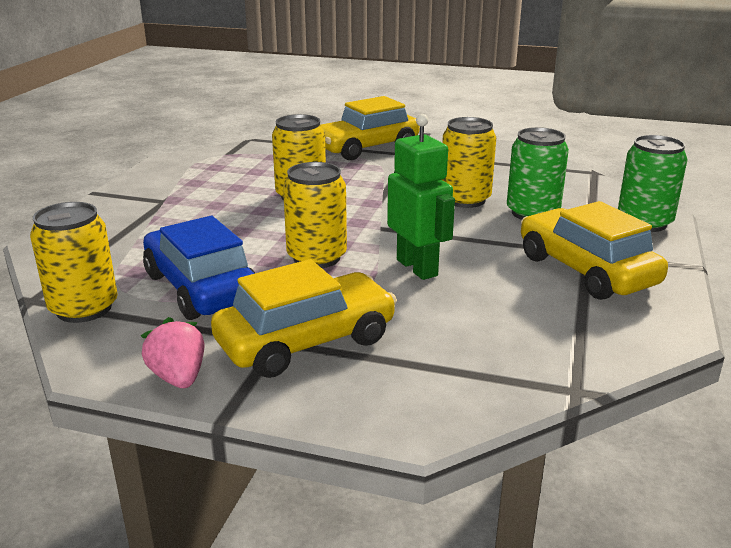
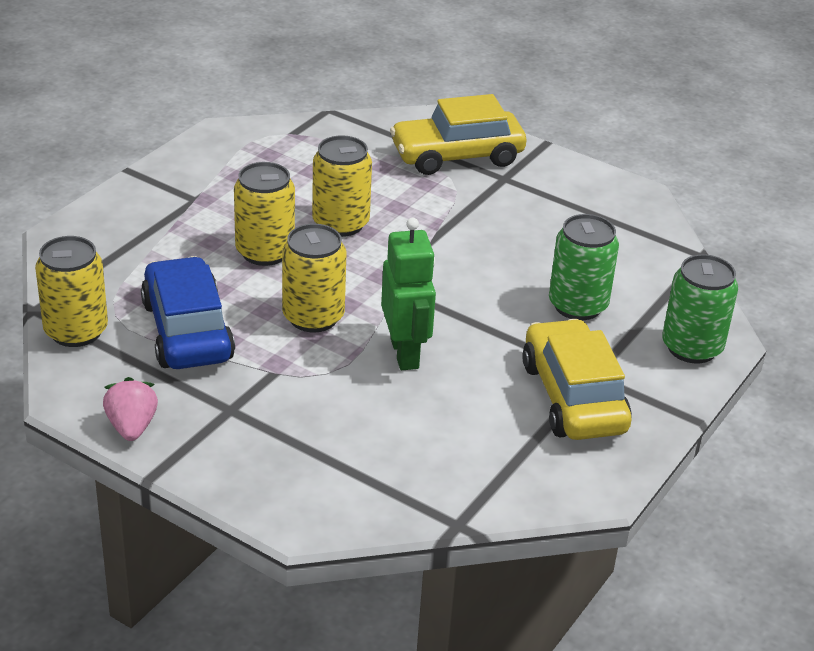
camera: 15 degrees right, 10 degrees up
(306, 341) = (254, 416): yellow car -> none
(465, 199) = (517, 268): yellow can -> yellow can (265, 252)

